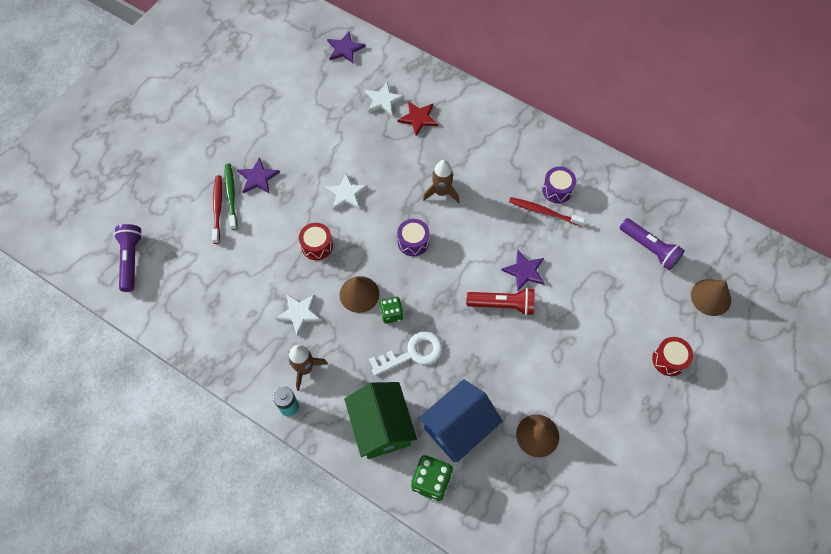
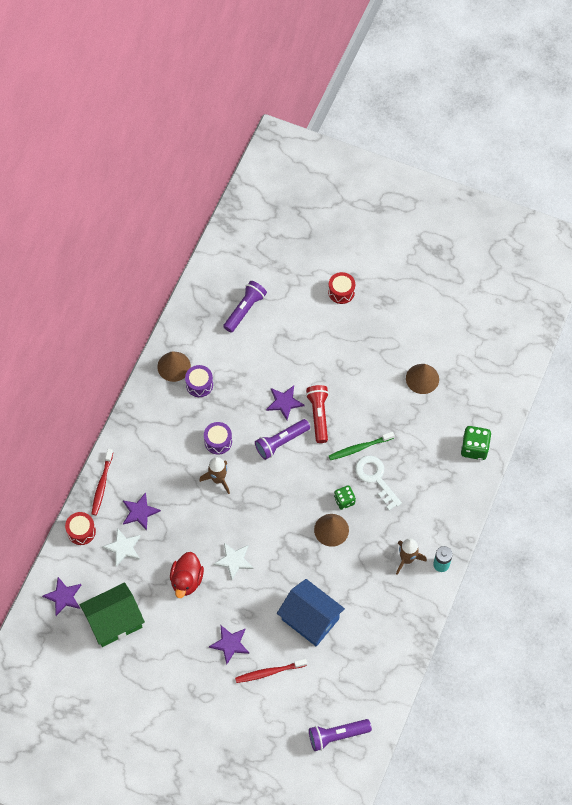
camera: 100 degrees left, 0 degrees up
(231, 195) = (253, 664): green toothbrush -> green toothbrush (359, 448)
(299, 313) = (359, 575): white star -> none
(317, 246) = (292, 574): red drum -> red drum (81, 531)
(335, 149) = (186, 580): none -> red duck
(381, 427) = (441, 491): green house -> green house (114, 621)
(413, 242) = (273, 495): purple drum -> purple drum (218, 441)
(418, 118) = (139, 512): red star -> purple star
(458, 428) = (429, 435): blue house -> blue house (310, 619)
(475, 260) = (281, 442): none -> purple flashlight
(543, 212) = (223, 393): red toothbrush -> red toothbrush (102, 485)
(710, 297) = (281, 264): brown cone -> brown cone (174, 366)

